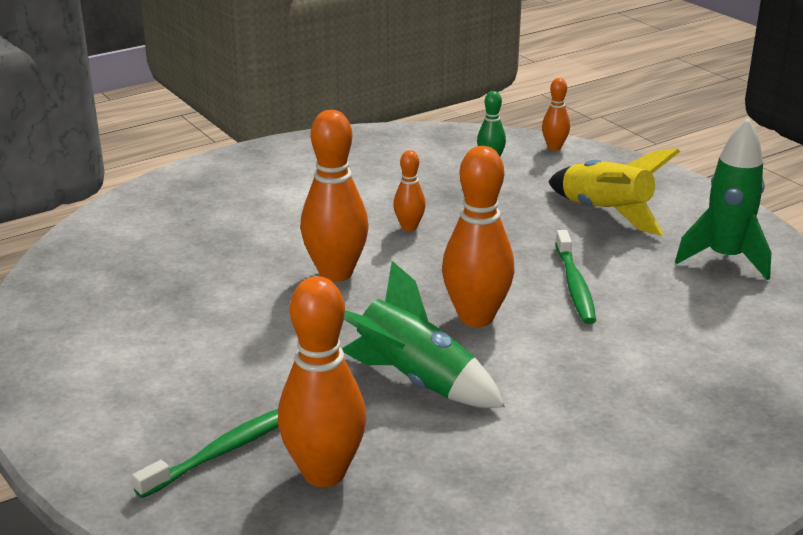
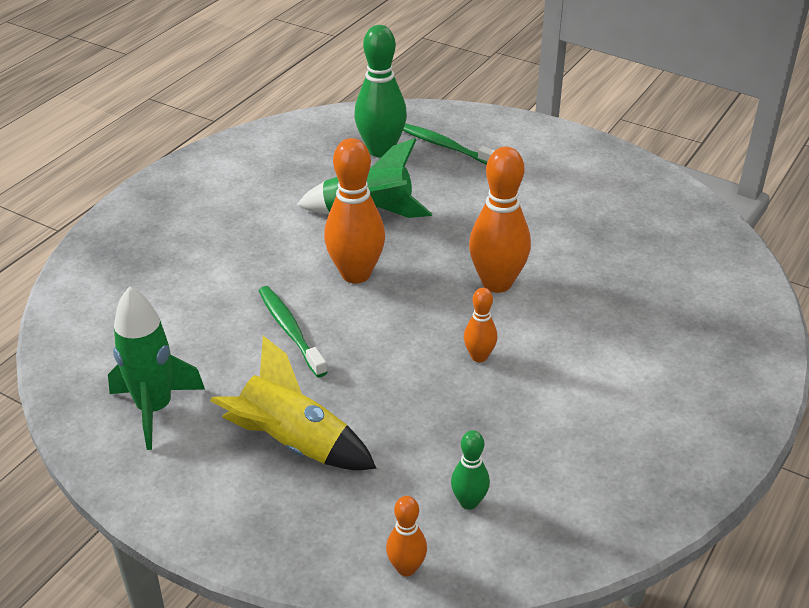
camera: 155 degrees right, 10 degrees up
(225, 451) = (445, 146): green toothbrush -> green toothbrush turned 105 degrees clockwise
(324, 473) = (381, 150): orange bowling pin -> green bowling pin

